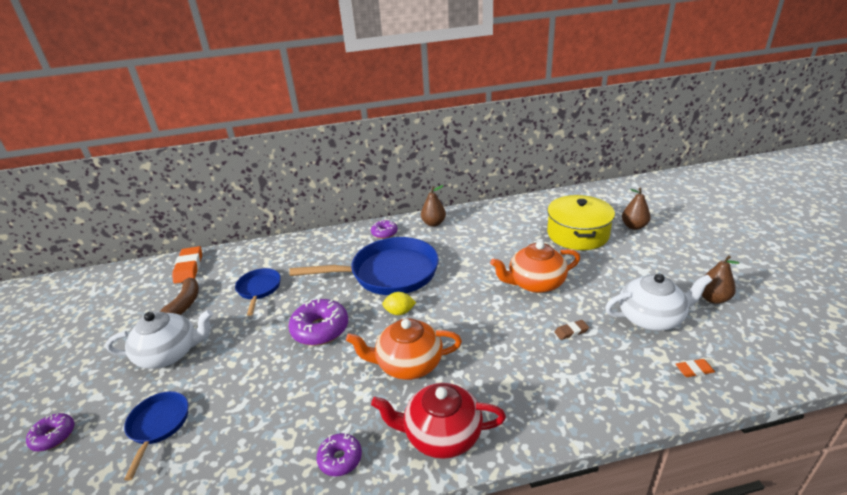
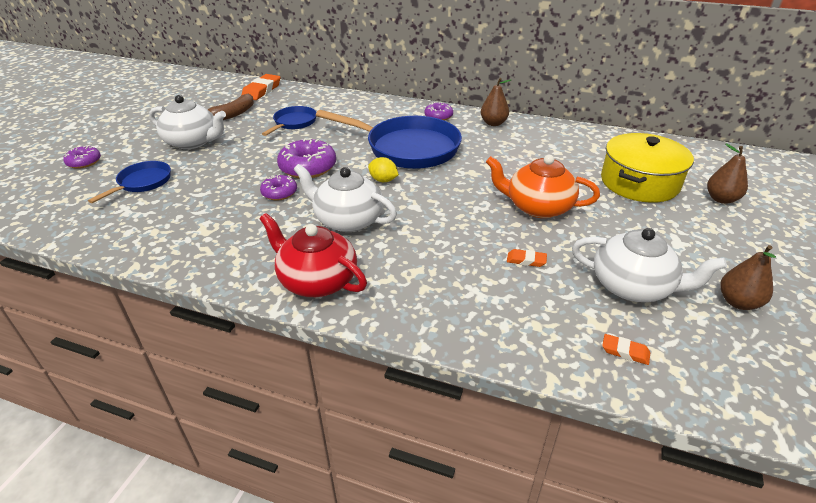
camera: 30 degrees right, 5 degrees up
(340, 459) = (228, 259): purple donut -> purple donut (279, 193)
(408, 364) = (347, 220): orange teapot -> white teapot
(571, 331) = (526, 260): brown eraser -> orange eraser

